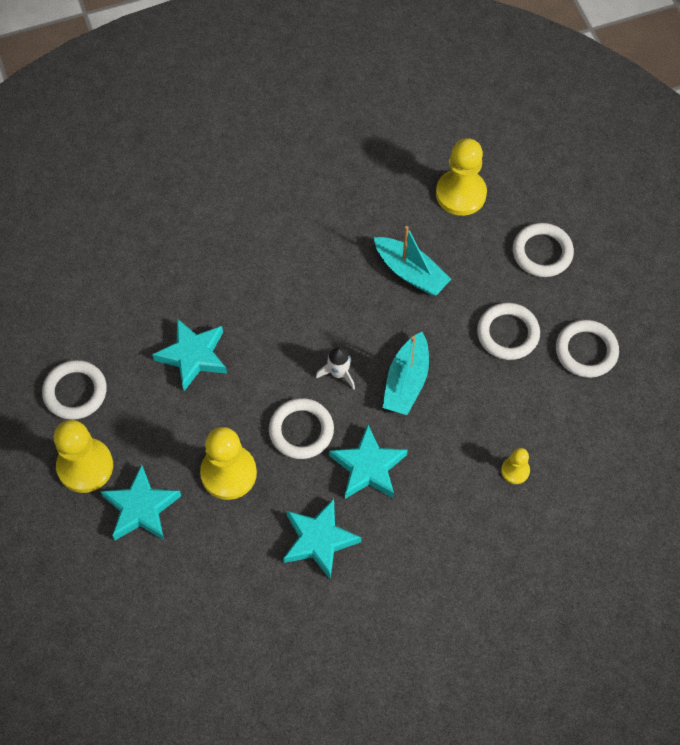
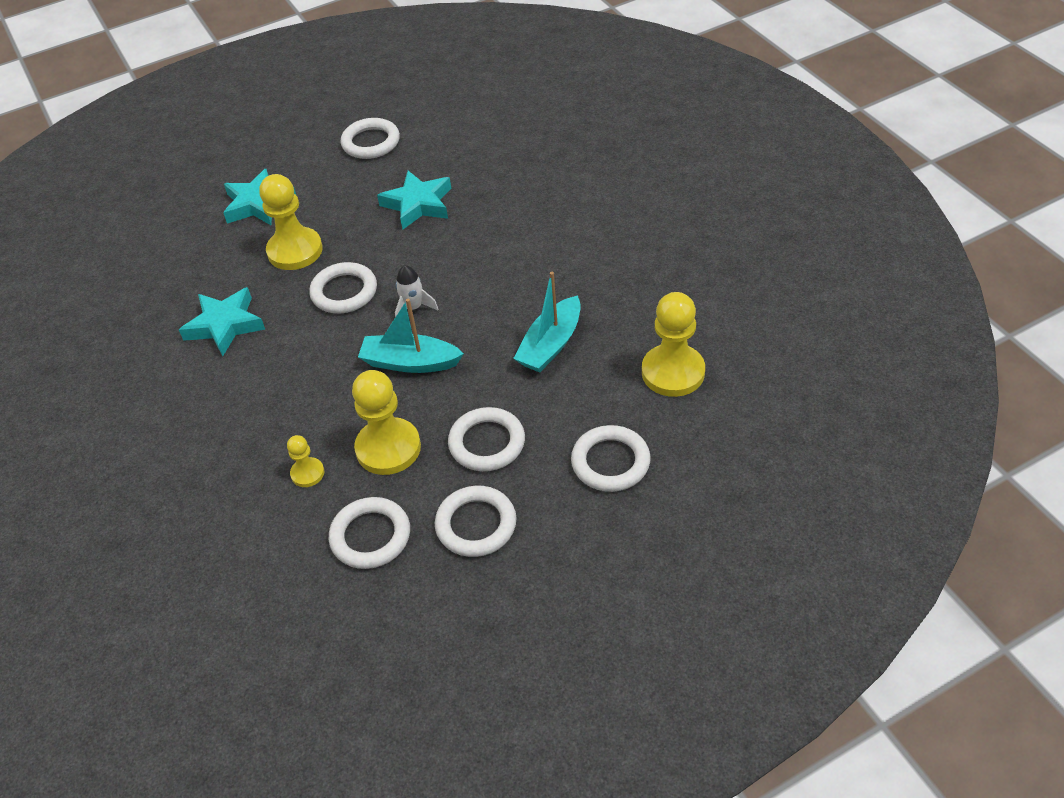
camera: 85 degrees right, 15 degrees down
(85, 466) = (298, 163): yellow pawn -> yellow pawn (388, 448)
(368, 467) = (306, 348): turquoise star -> none
(586, 426) = (370, 536): none -> white ring

